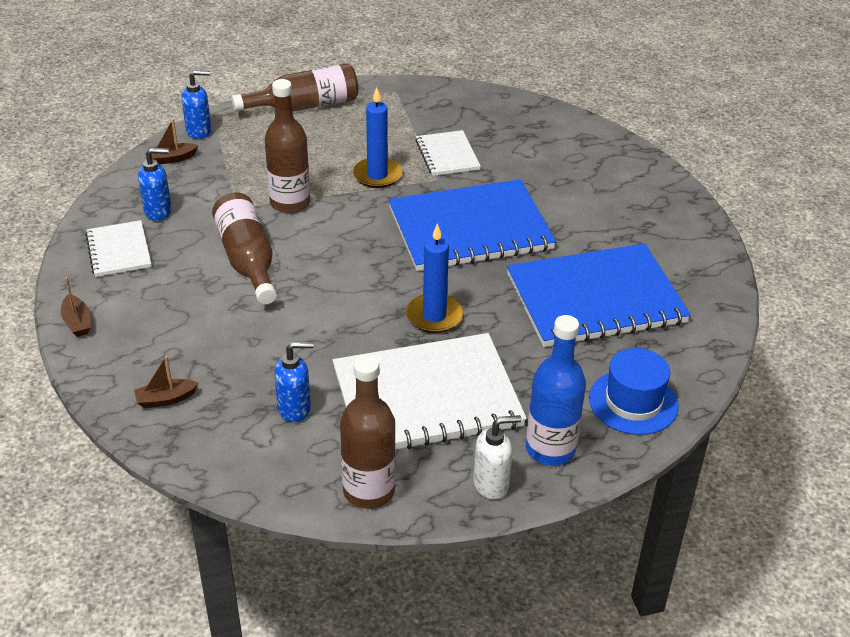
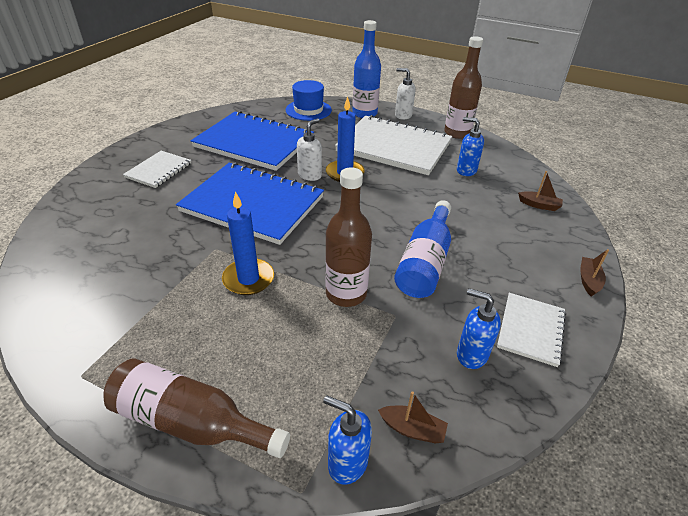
camera: 140 degrees left, 0 degrees up
(247, 260) = (425, 262): brown bottle -> blue bottle
(447, 155) = (172, 265): white notebook -> white notebook (158, 170)
(467, 291) = (310, 175): none -> white soap dispenser

